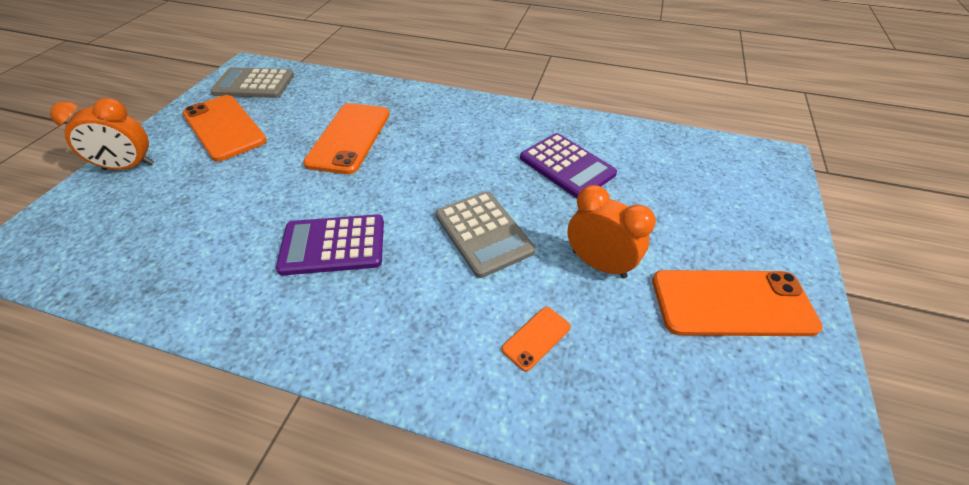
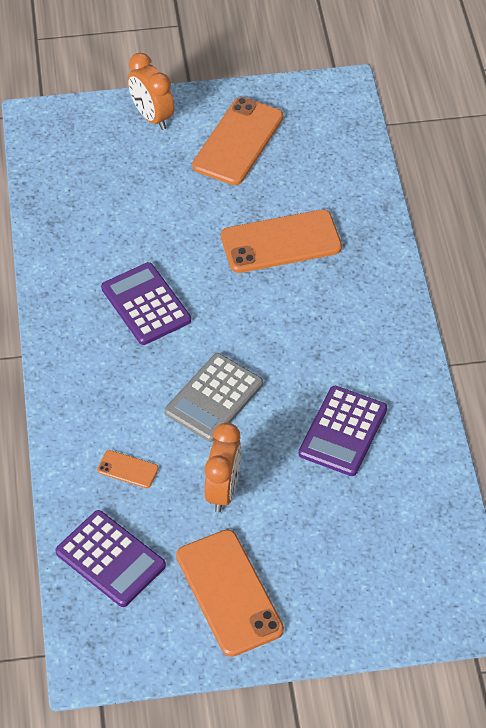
camera: 65 degrees right, 5 degrees up
(254, 84) = (317, 116): grey calculator -> none
(662, 405) = (110, 559): none -> purple calculator

